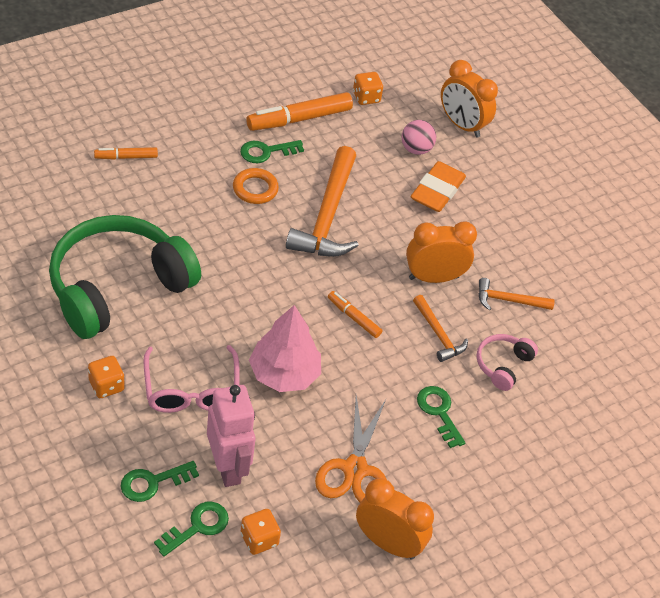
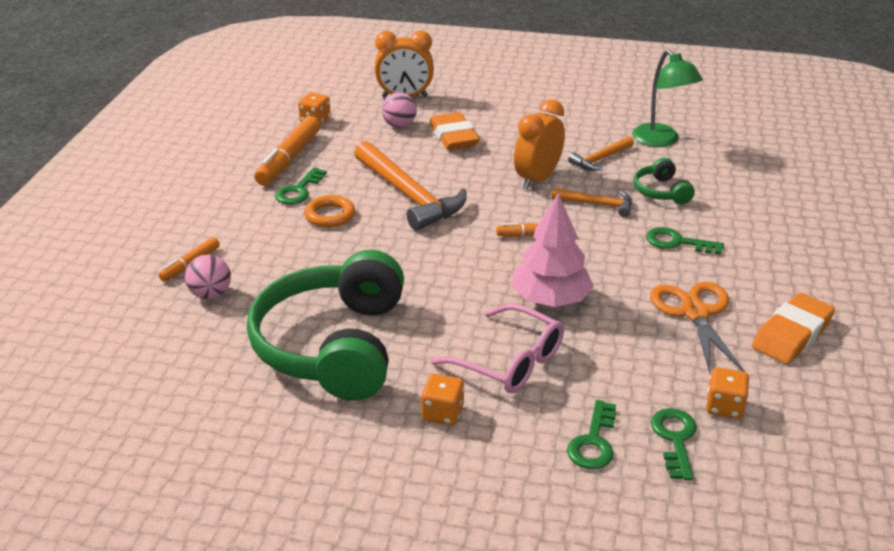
camera: 40 degrees left, 15 degrees down
(107, 190) = (211, 294): none -> pink ball
(228, 467) = (622, 384): pink robot -> none
(355, 469) = (695, 313): orange scissors -> orange scissors turned 150 degrees counterclockwise
(388, 543) = (792, 334): orange clock -> orange eraser
(503, 365) = (661, 191): pink headphones -> green headphones
(585, 324) = (661, 140): none -> green lamp

